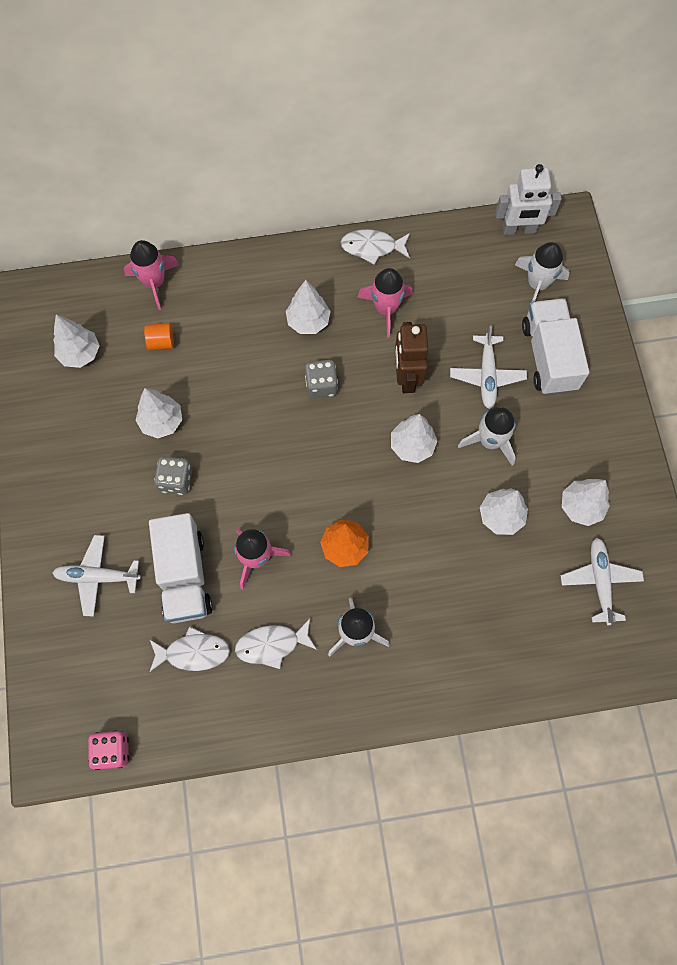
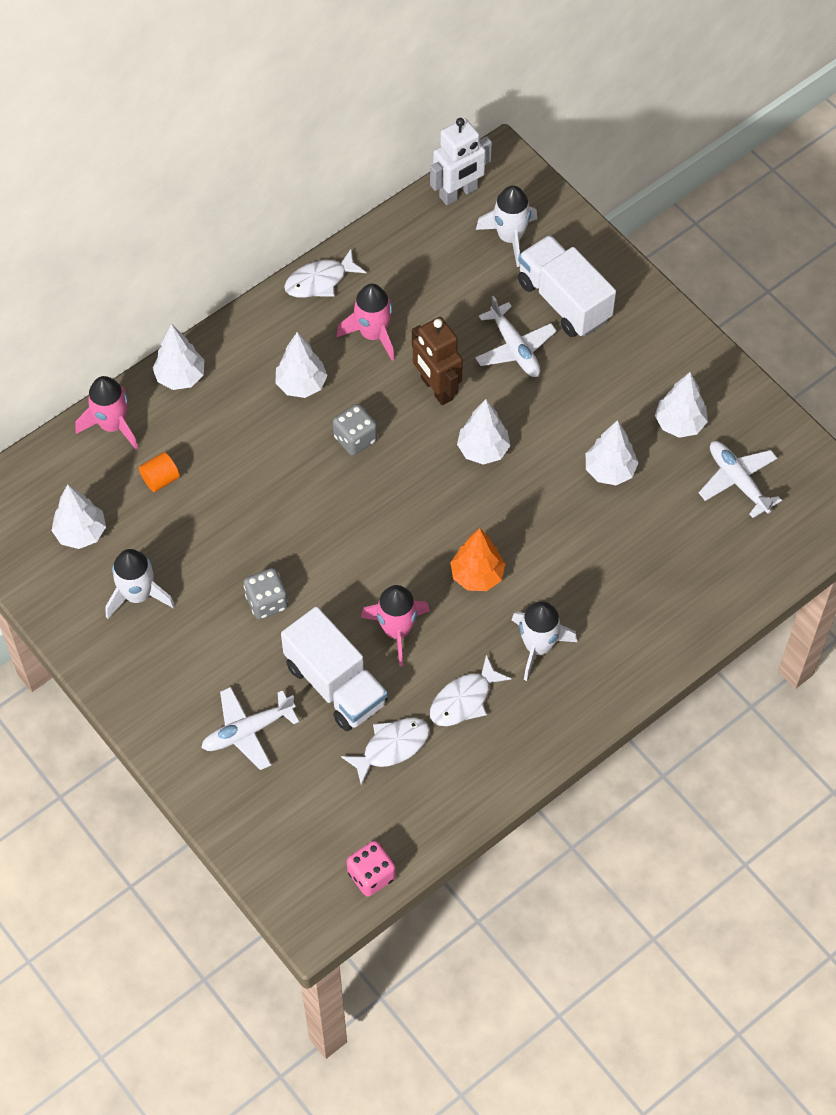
camera: 30 degrees left, 10 degrees down
(162, 422) = (213, 555): white tree -> white tree (180, 377)
(490, 441) = (556, 407): white rocket -> white rocket (138, 595)

